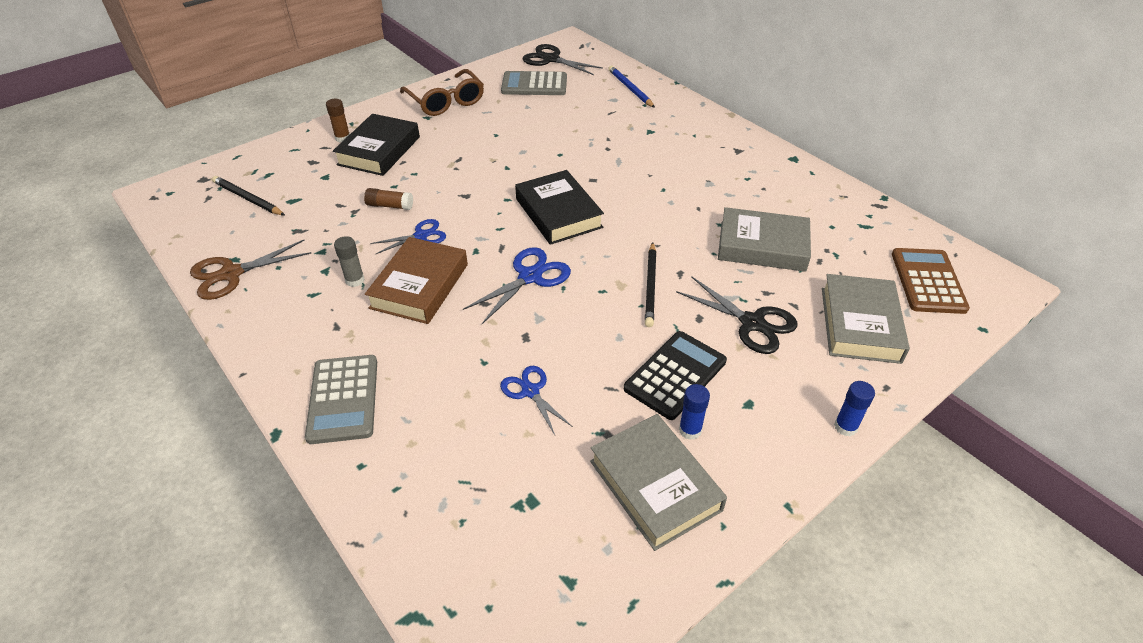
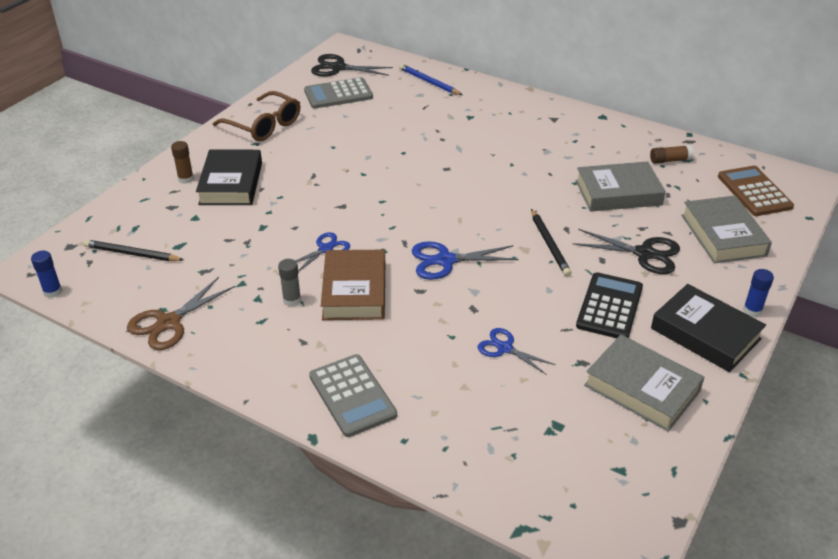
camera: 20 degrees left, 5 degrees down
(389, 206) = (277, 230): brown glue stick -> brown glue stick (670, 160)
(530, 277) = (445, 260): blue scissors -> blue scissors turned 120 degrees counterclockwise
(558, 213) = (435, 203): black book -> black book (705, 334)
(690, 430) = (644, 343): blue glue stick -> blue glue stick (53, 292)

